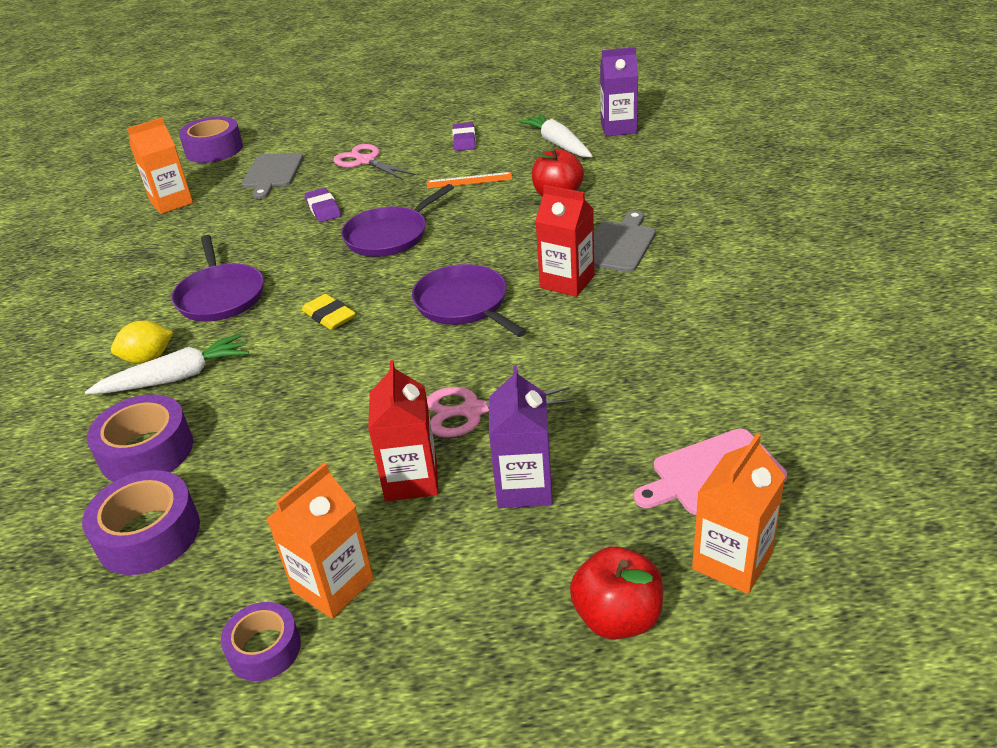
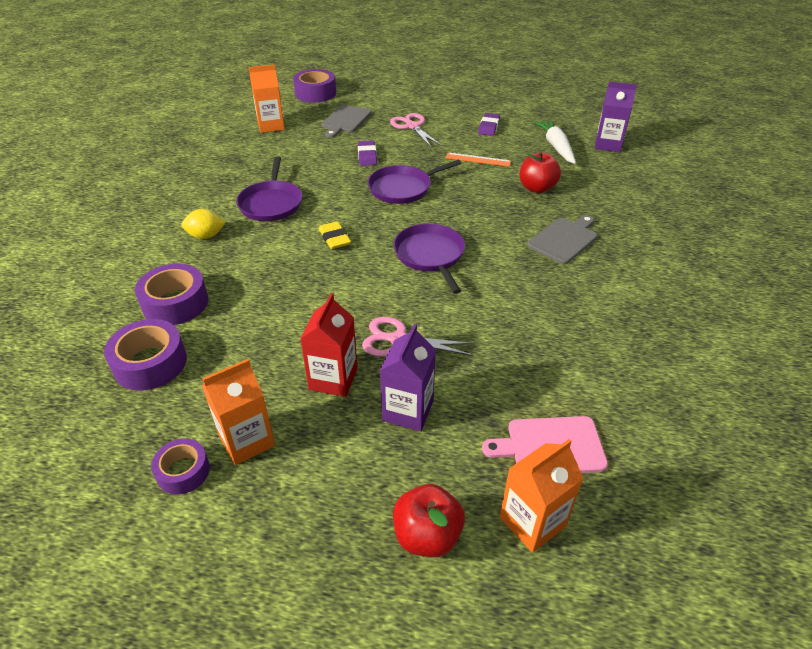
camera: 15 degrees right, 5 degrees up
(176, 377) = (217, 255): white carrot -> none
(567, 282) = (512, 258): red carton -> none

